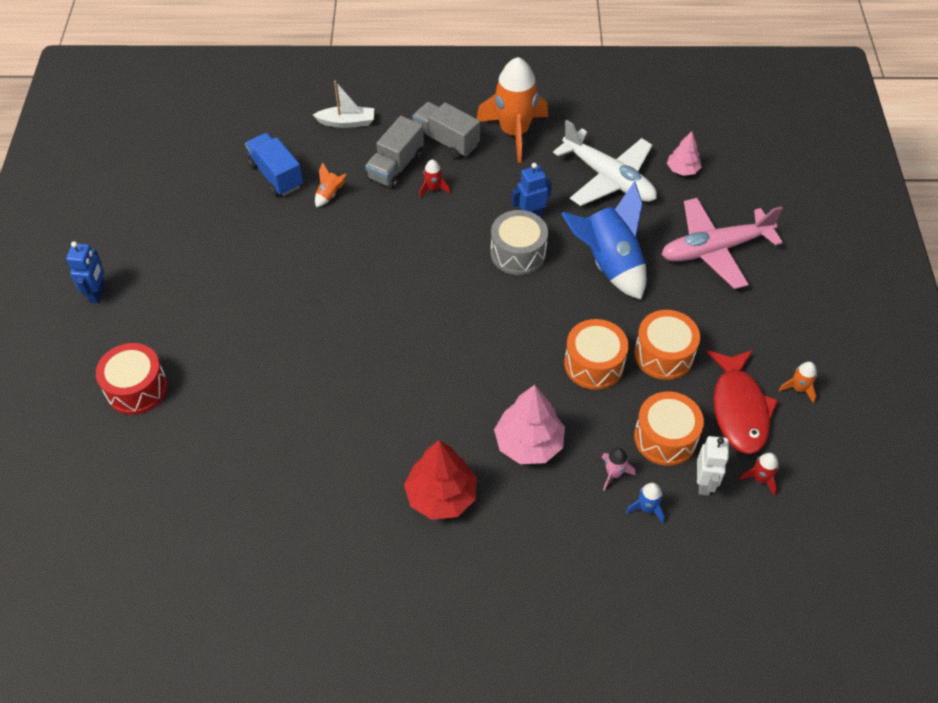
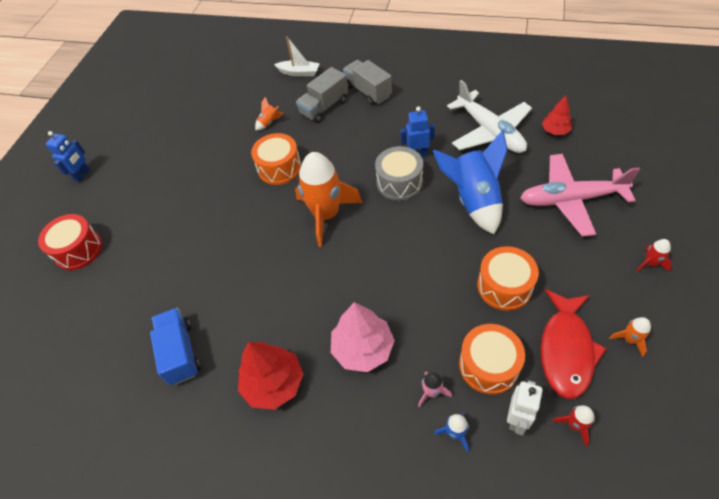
camera: 20 degrees right, 0 degrees up
(276, 175) = (236, 105): blue truck -> blue truck (180, 352)
(433, 189) = (347, 126): red rocket -> red rocket (650, 263)
(514, 132) = (422, 90): orange rocket -> orange rocket (326, 215)
(594, 364) = (439, 285): orange drum -> orange drum (279, 168)
(682, 170) = (555, 131): pink tree -> red tree

